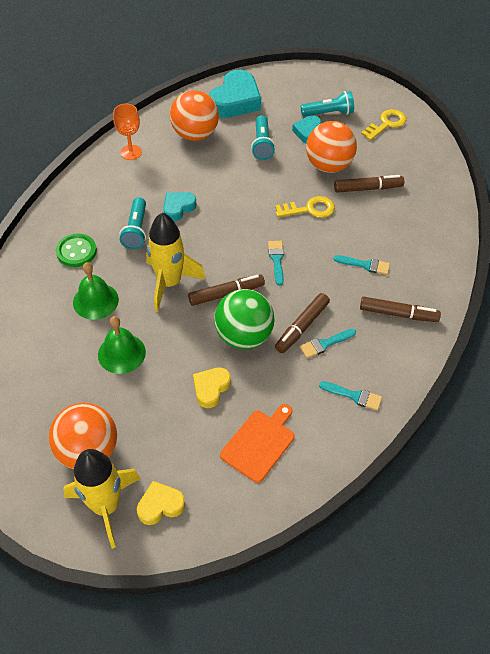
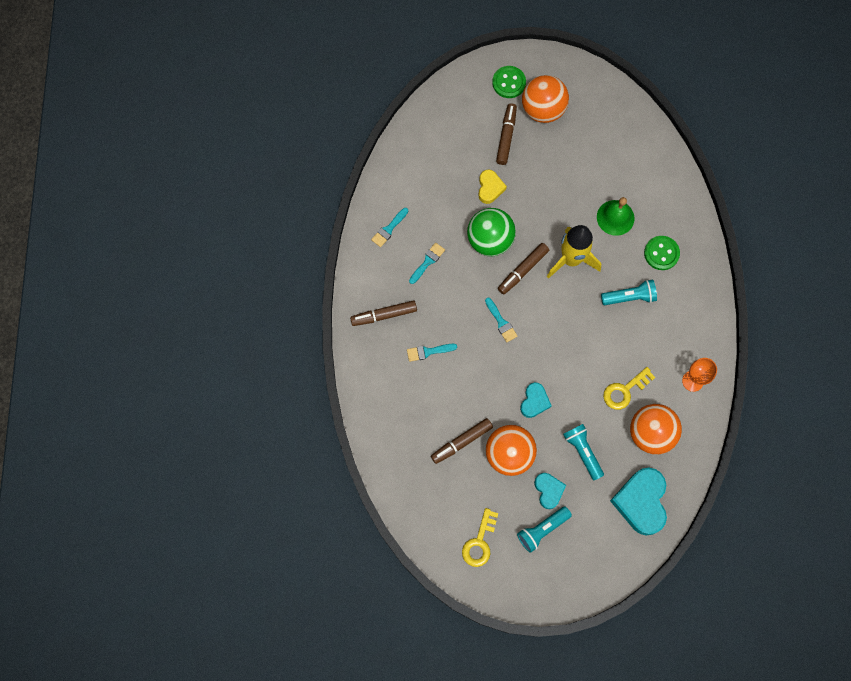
camera: 155 degrees right, 20 degrees up
(106, 506) = (509, 83): yellow rocket -> green button
(121, 353) = (567, 185): green bell -> none
(136, 230) = (629, 297): turquoise flashlight -> turquoise flashlight turned 105 degrees clockwise
(160, 505) = (476, 98): yellow heart -> none
(178, 208) = (611, 337): turquoise heart -> turquoise heart (534, 401)
(259, 443) = (436, 165): orange cutting board -> none
(302, 327) = (451, 268): brown marker -> brown marker (506, 136)
(310, 209) = (500, 391): yellow key -> yellow key (624, 391)
(354, 396) = (389, 229): turquoise brush -> turquoise brush turned 45 degrees counterclockwise

